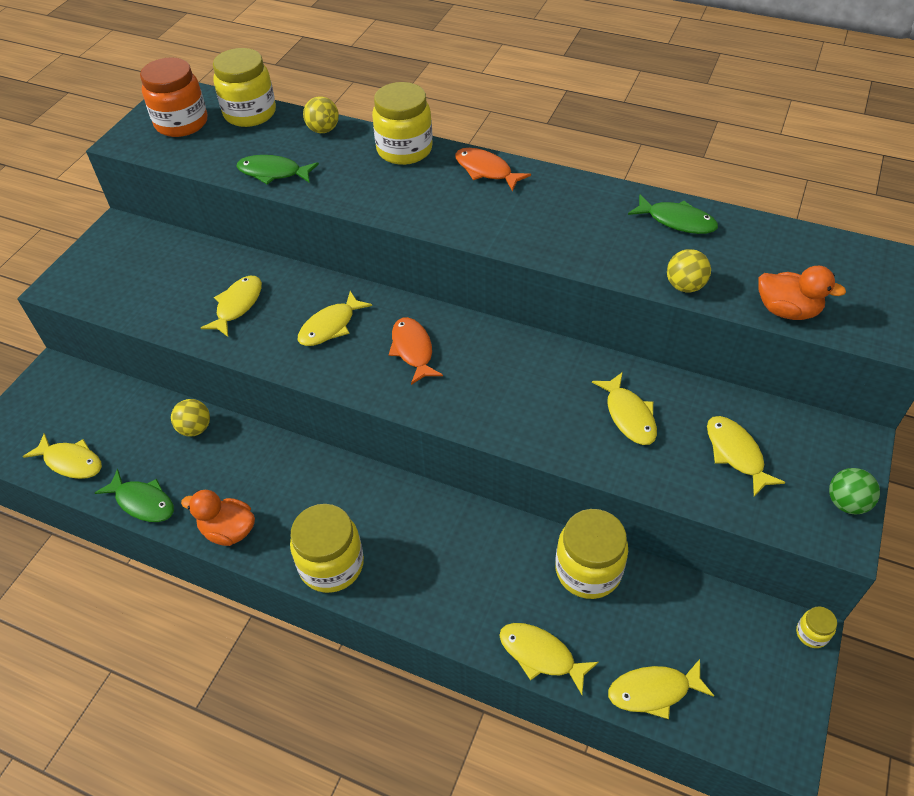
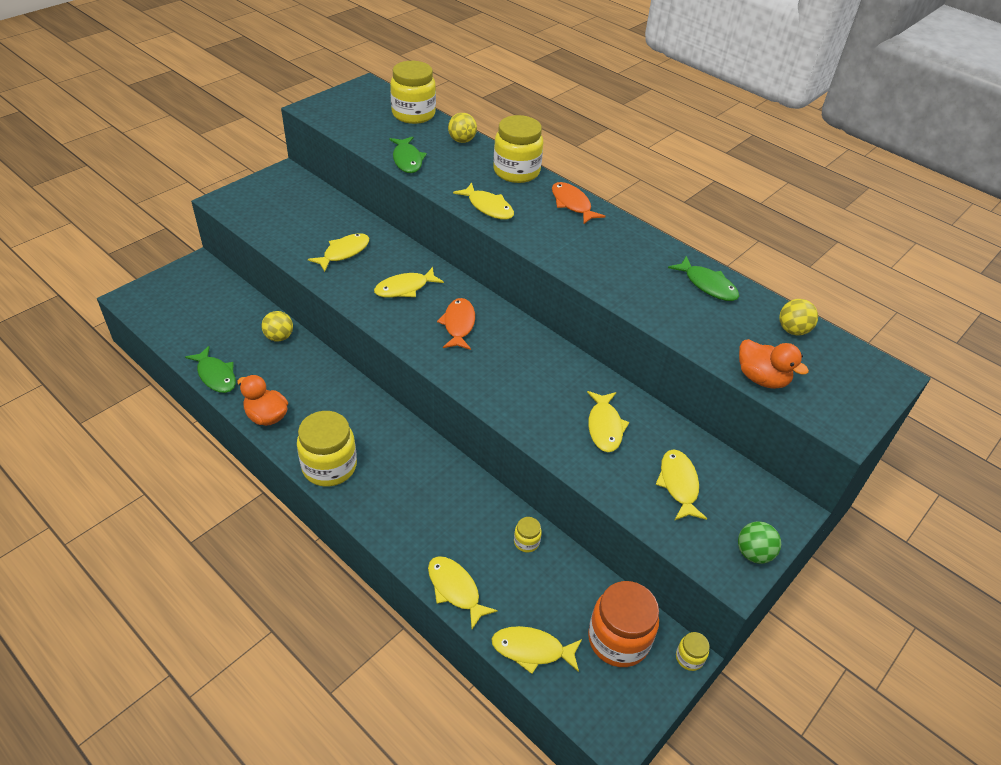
camera: 15 degrees right, 5 degrees down
(71, 462) = (180, 331): yellow fish -> yellow fish (488, 207)
(181, 123) = (359, 107): orange jar -> orange jar (618, 639)
(273, 173) = (407, 160): green fish -> green fish turned 135 degrees counterclockwise
(588, 570) = (526, 542): yellow jar -> yellow jar, size x0.45
(684, 286) = (685, 334): yellow ball -> yellow ball (792, 330)

